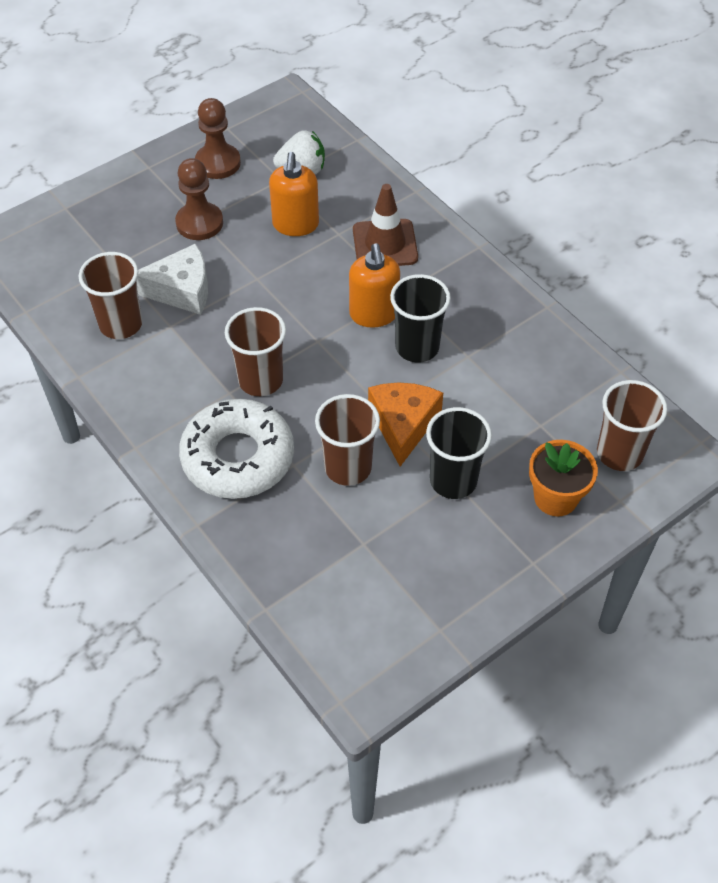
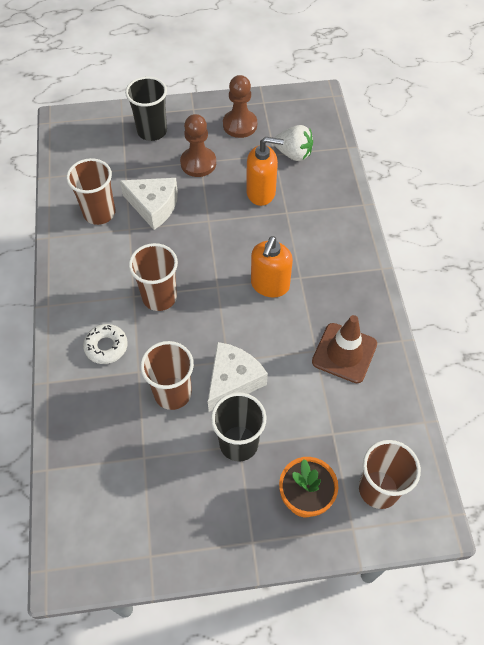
camera: 30 degrees right, 5 degrees up
(238, 457) = (106, 346): white donut -> white donut, size x0.50
(295, 225) = (261, 192): orange soap dispenser -> orange soap dispenser turned 120 degrees counterclockwise
(385, 244) = (314, 235): brown traffic cone -> brown traffic cone (344, 353)
(403, 425) = (233, 381): orange cheese -> white cheese
(417, 347) = (283, 325): black cup -> black cup (152, 131)

